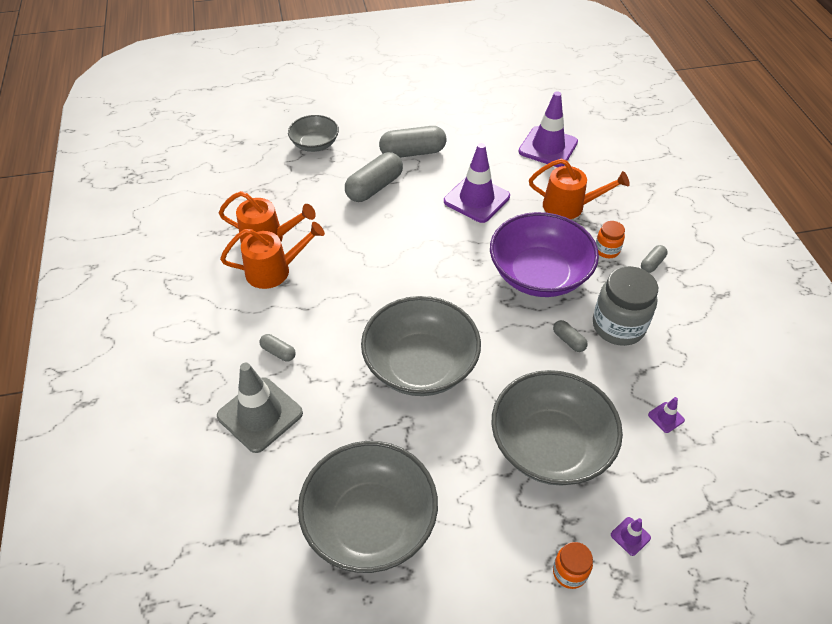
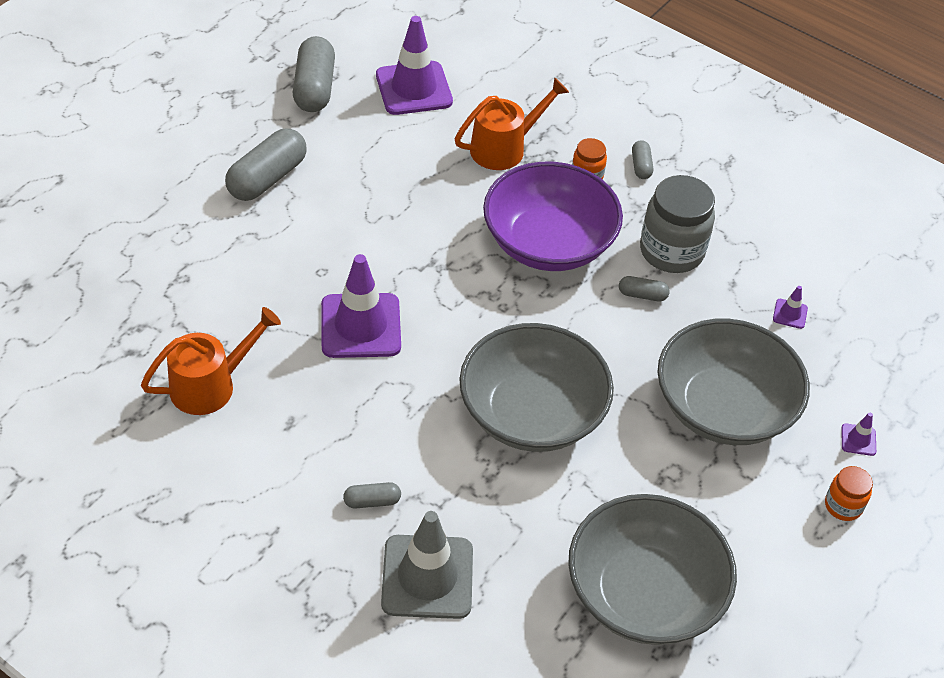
camera: 45 degrees left, 0 degrees up
(274, 270) = (262, 416): orange watering can -> none
(315, 144) = (132, 234): grey bowl -> none
(374, 187) = (269, 247): grey capsule -> grey capsule (314, 88)
(476, 199) = (400, 195): purple traffic cone -> purple traffic cone (360, 326)

